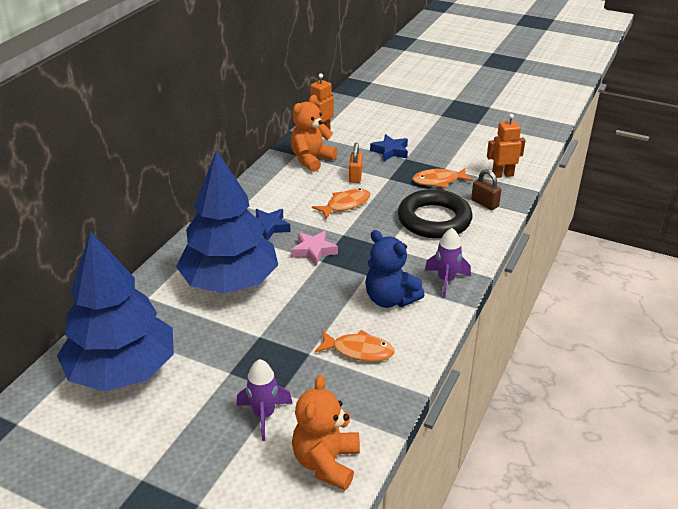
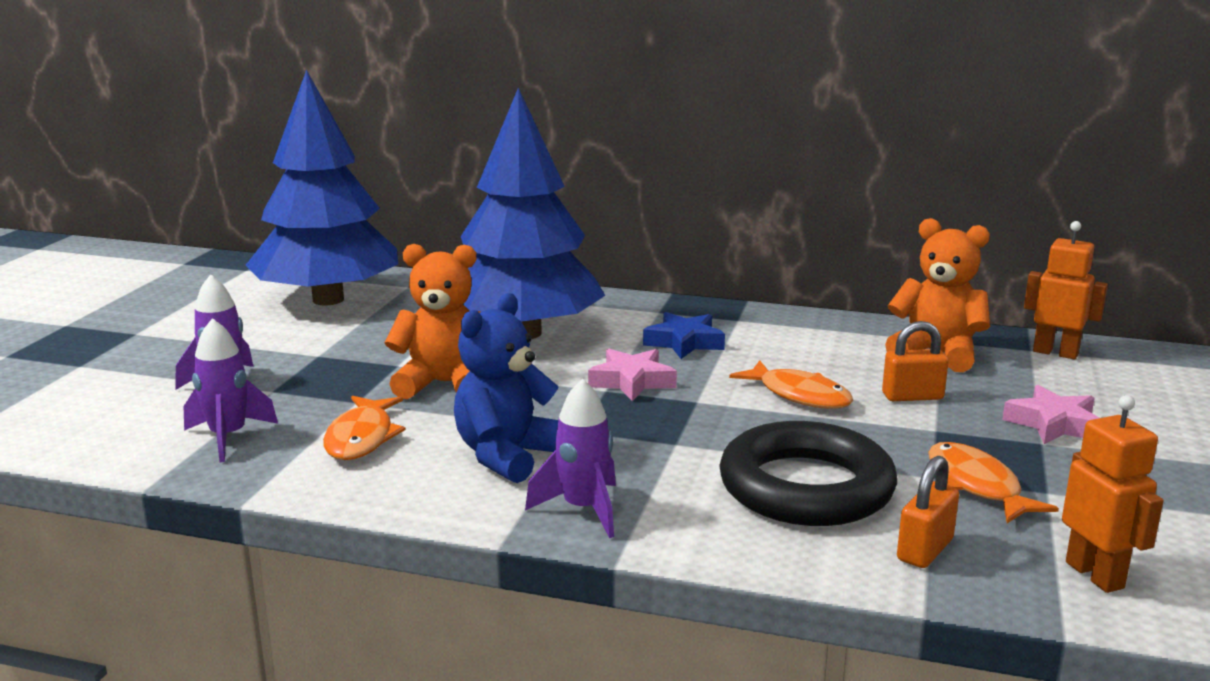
camera: 80 degrees right, 15 degrees down
(326, 462) = (116, 433): orange teddy bear -> orange teddy bear (444, 384)
(345, 407) = (228, 437): none -> purple rocket
(390, 151) = (1053, 424): blue star -> pink star
(484, 203) = (925, 550): brown padlock -> orange padlock

